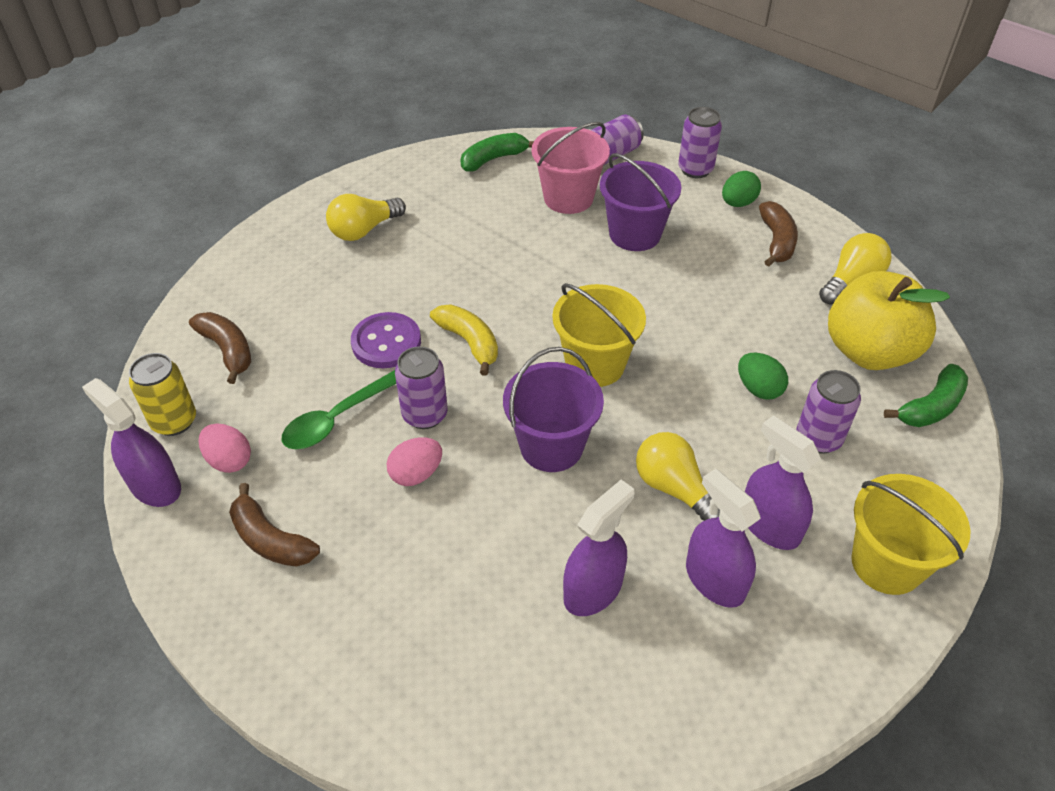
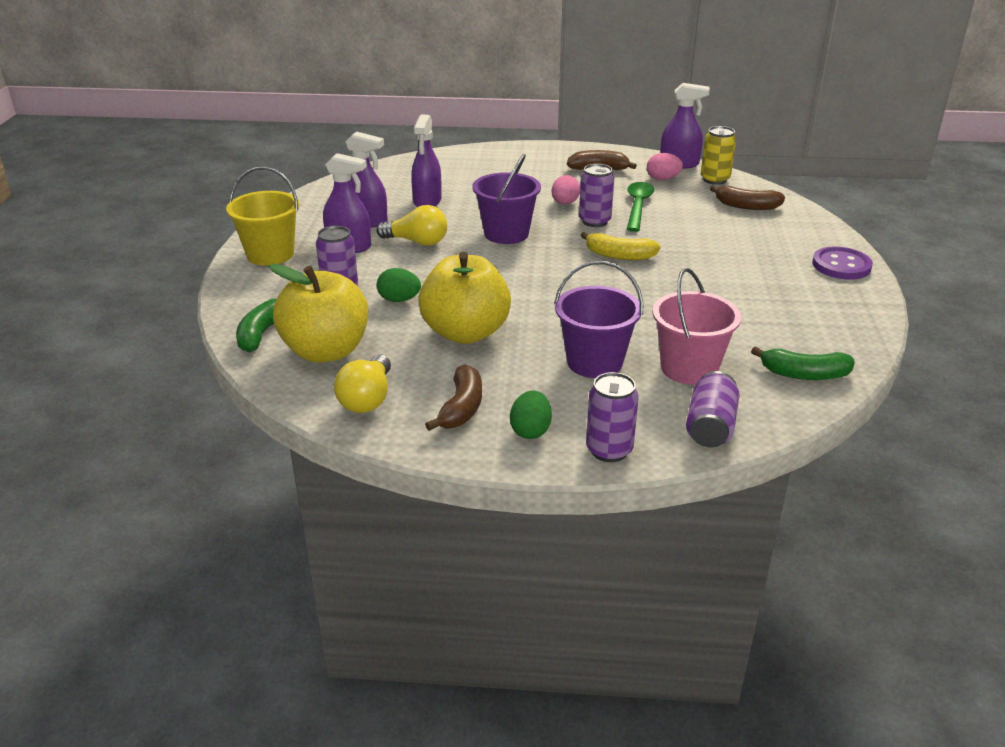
camera: 145 degrees right, 15 degrees down
(364, 230) = (796, 283): yellow light bulb -> none
(386, 342) = (668, 238): purple button -> purple button (841, 265)
(493, 159) = (804, 374): green banana -> green banana turned 75 degrees clockwise
(595, 365) = (524, 273): yellow bucket -> none
(719, 313) = (465, 332): none -> yellow apple
(777, 241) = (462, 408): brown banana -> brown banana turned 135 degrees counterclockwise

